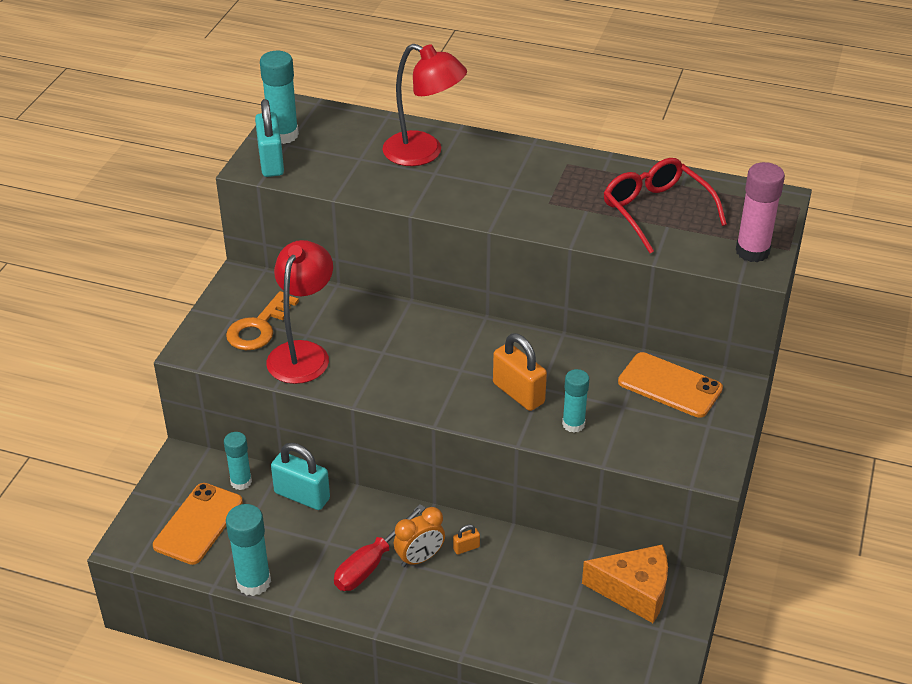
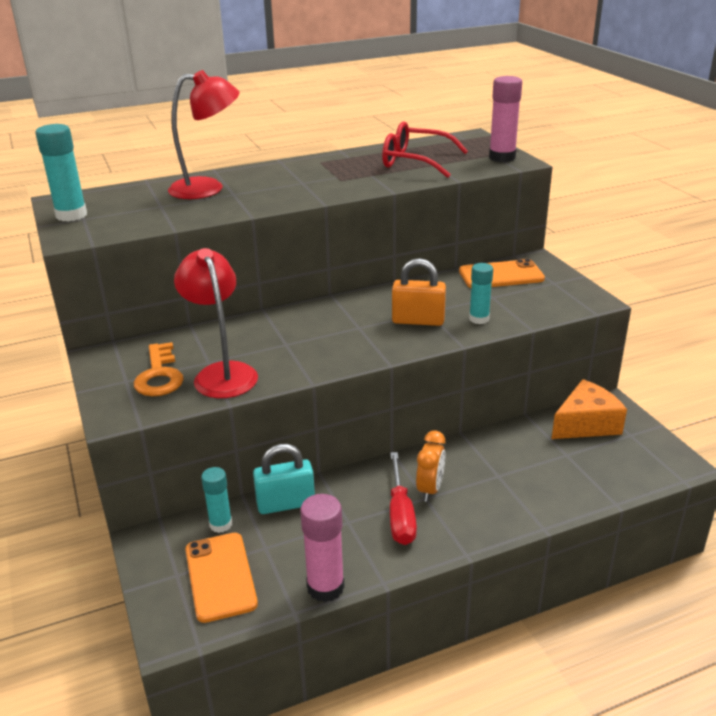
camera: 40 degrees left, 10 degrees down
(253, 582) = (325, 587): turquoise glue stick -> pink glue stick
(271, 162) = (84, 231): turquoise padlock -> none
(466, 548) = (451, 464): orange padlock -> none

